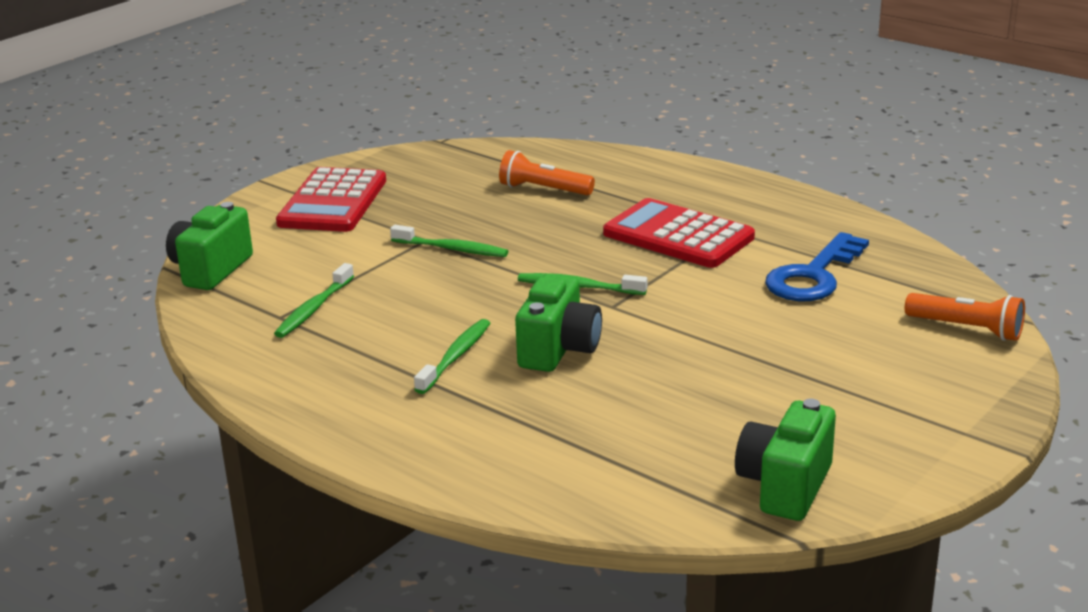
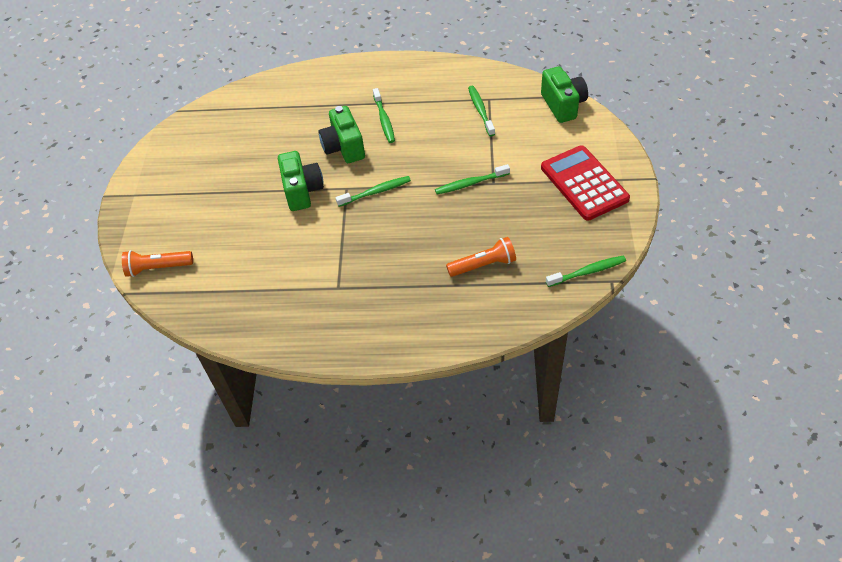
camera: 145 degrees right, 25 degrees up
(451, 152) = (587, 272): none -> green toothbrush
(678, 236) = (362, 264): red calculator -> none
(784, 486) = (195, 129): green camera -> green camera (302, 191)
(813, 276) = (261, 269): blue key -> none

